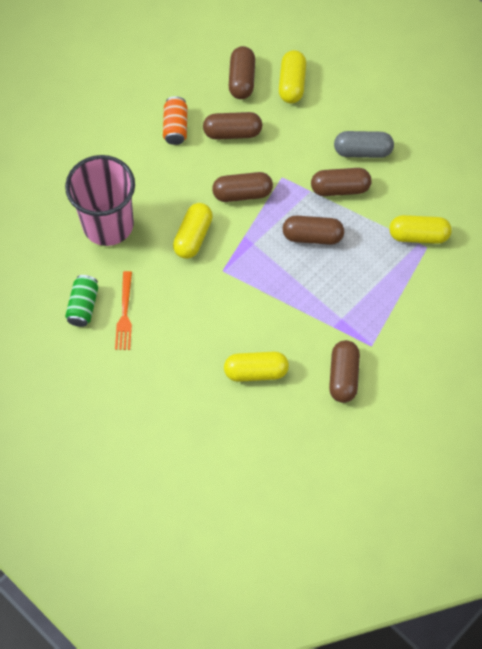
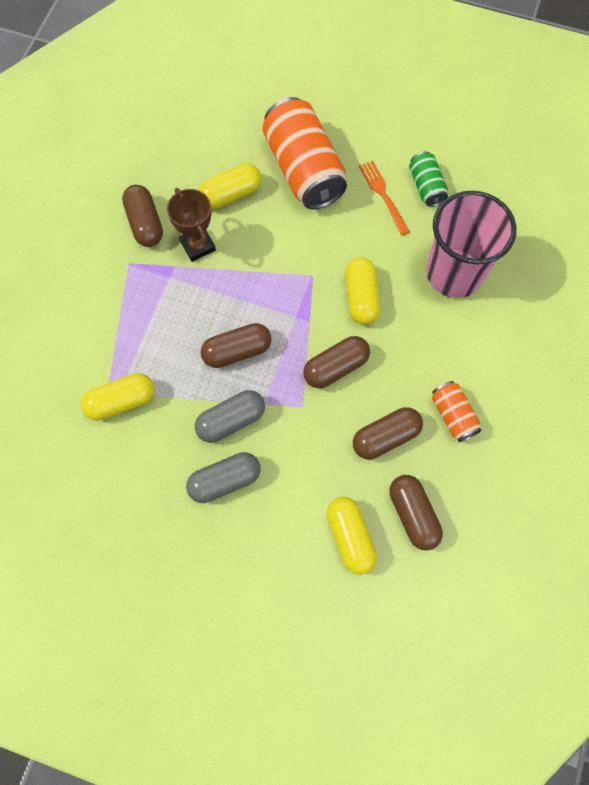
camera: 155 degrees right, 5 degrees up
(180, 368) = (303, 169): none -> orange can
(306, 336) = (198, 246): none -> brown trophy
(340, 188) = (231, 421): brown capsule -> grey capsule

